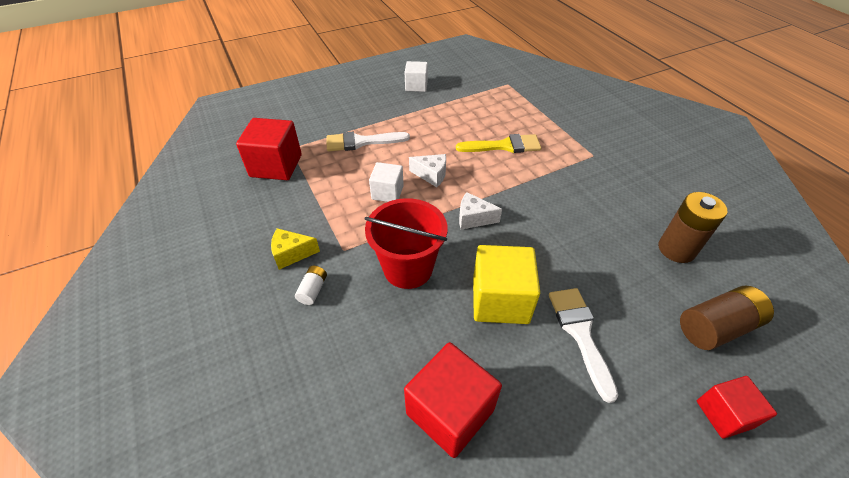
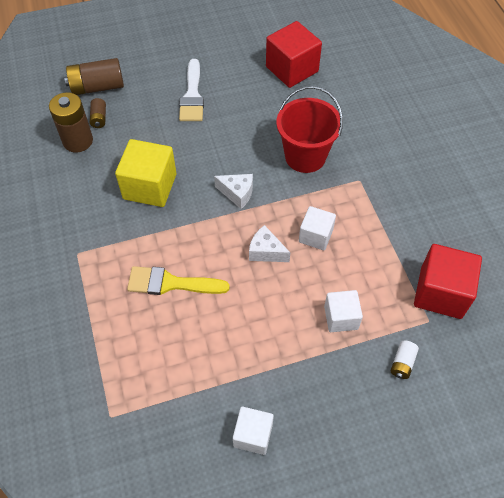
camera: 170 degrees left, 10 degrees up
(292, 254) = (404, 182): yellow cheese -> none
(313, 290) = (382, 150): white battery -> white battery (402, 363)
(362, 142) = (341, 317): white brush -> white cube
(500, 300) = (239, 123): yellow cube -> yellow cube (150, 186)
(676, 281) = (99, 118): none -> brown battery
(724, 414) = (133, 48): red cube -> none

